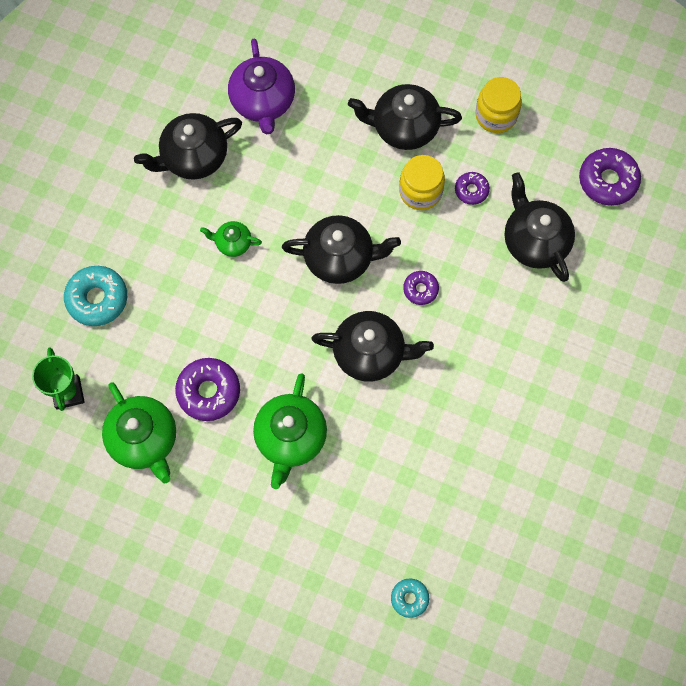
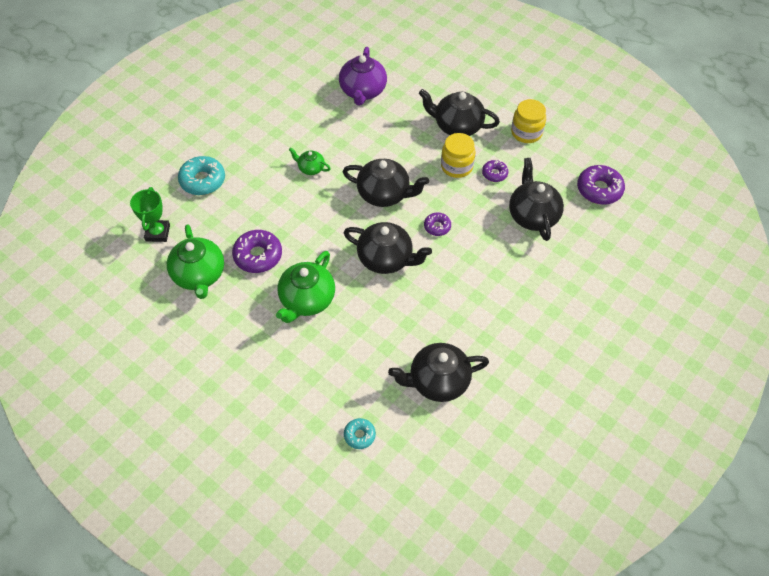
camera: 15 degrees right, 15 degrees down
(193, 157) = (302, 112): black teapot -> black teapot (437, 381)

